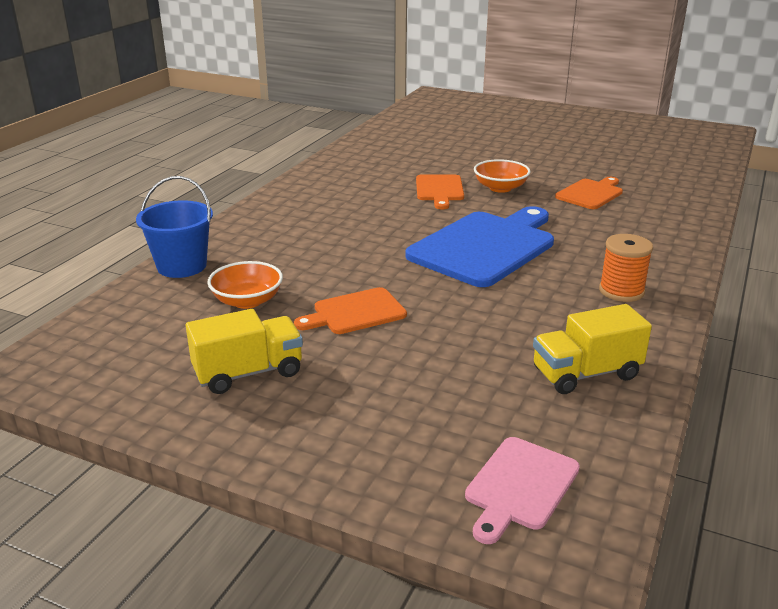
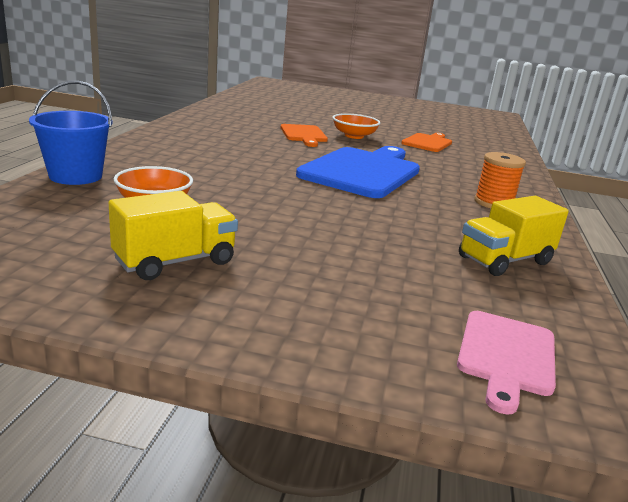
camera: 15 degrees left, 5 degrees down
(355, 312) = (267, 214): orange cutting board -> none

